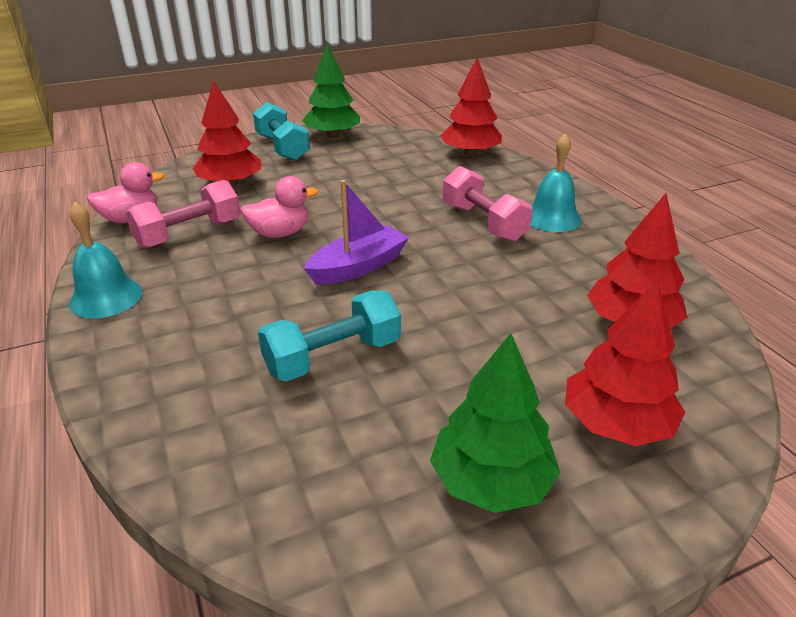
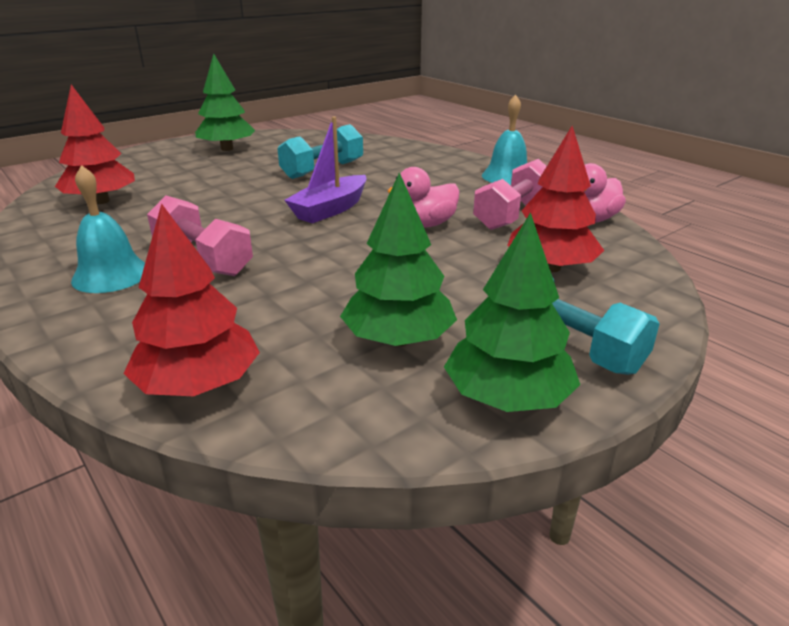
camera: 165 degrees right, 5 degrees down
(365, 159) = (398, 340): none -> green tree
(616, 424) = (152, 165): red tree -> none

